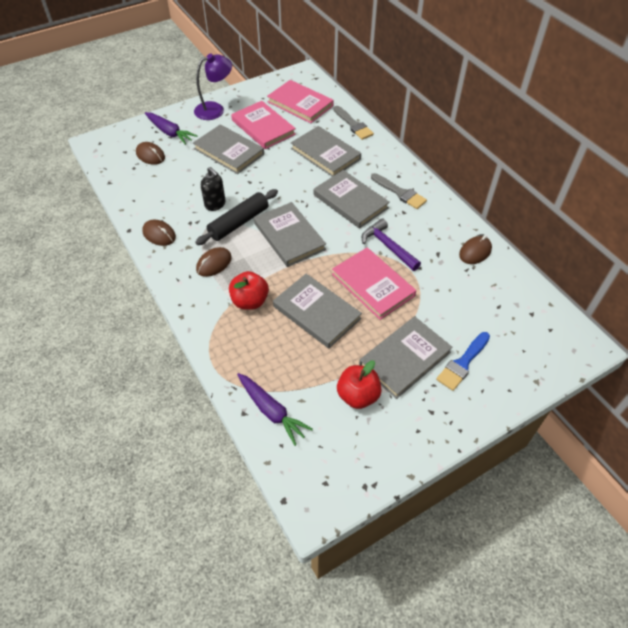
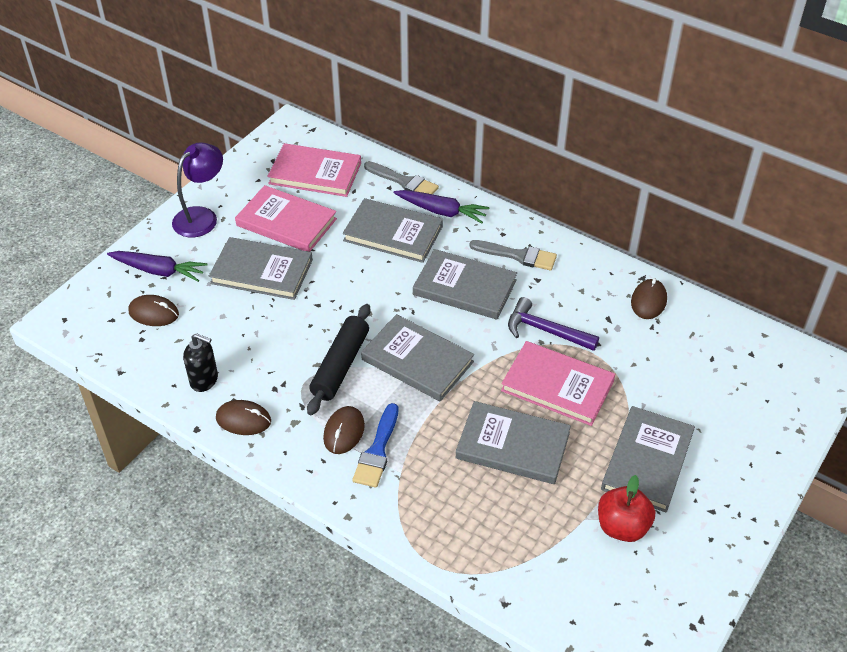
camera: 25 degrees left, 5 degrees down
(215, 204) = (292, 352): black soap dispenser -> black soap dispenser (204, 380)
(250, 301) = (422, 463): red apple -> none
(271, 411) = (536, 587): purple carrot -> purple carrot (441, 211)
(463, 363) = (712, 441): blue brush -> blue brush (377, 450)

